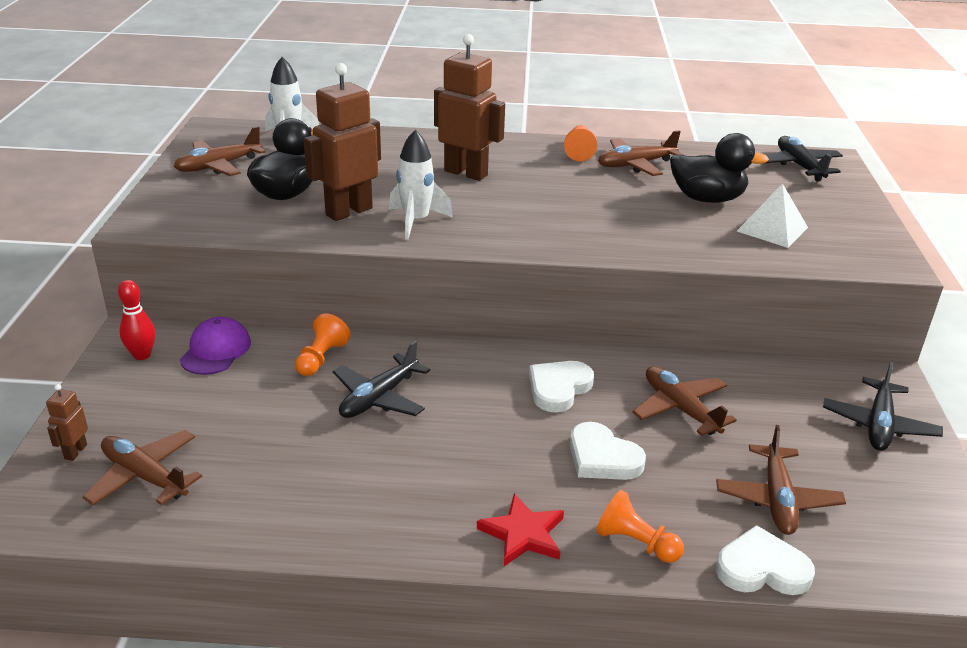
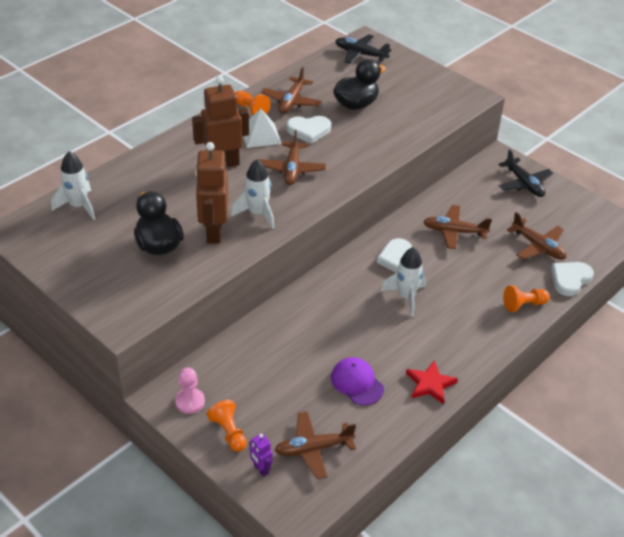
camera: 50 degrees left, 10 degrees up
(75, 452) = (261, 469): brown robot -> purple robot
(142, 355) = (190, 402): red bowling pin -> pink pawn
(216, 350) = (221, 368): purple cap -> purple cap (357, 383)
(218, 166) = (79, 255): brown plane -> brown plane (292, 169)
(321, 358) = (278, 329): orange pawn -> orange pawn (229, 432)
(379, 398) = (338, 326): black plane -> none
(500, 426) = (406, 297): none -> white rocket
(523, 534) = (486, 335): red star -> red star (430, 384)
(602, 457) = (462, 279): white heart -> white heart (309, 131)
(772, 229) = (408, 106): white pyramid -> white pyramid (261, 135)

